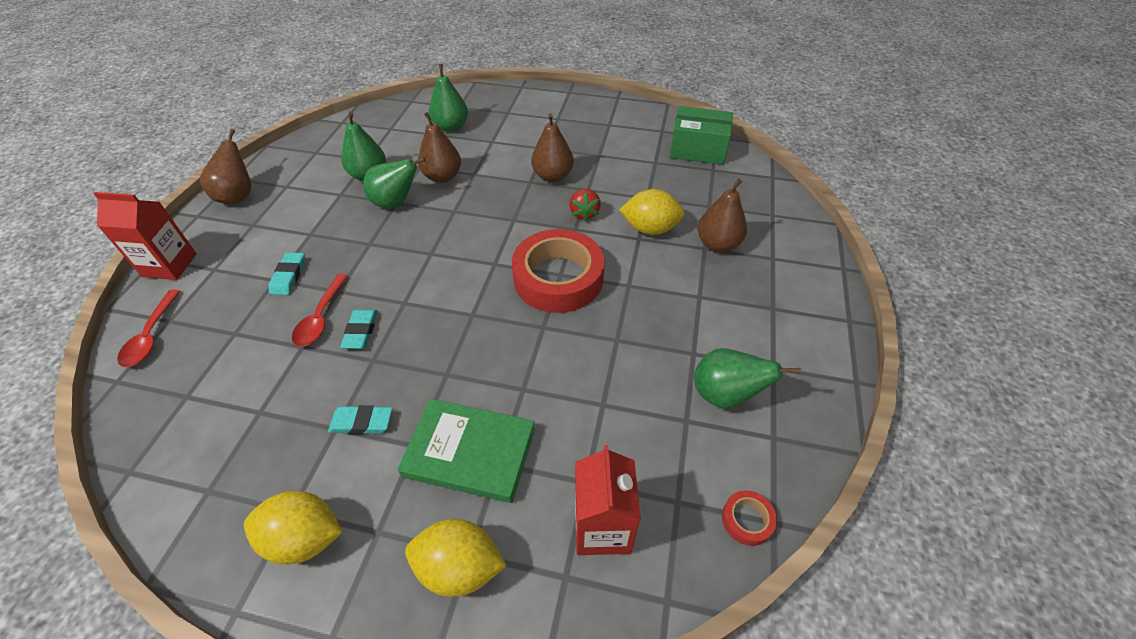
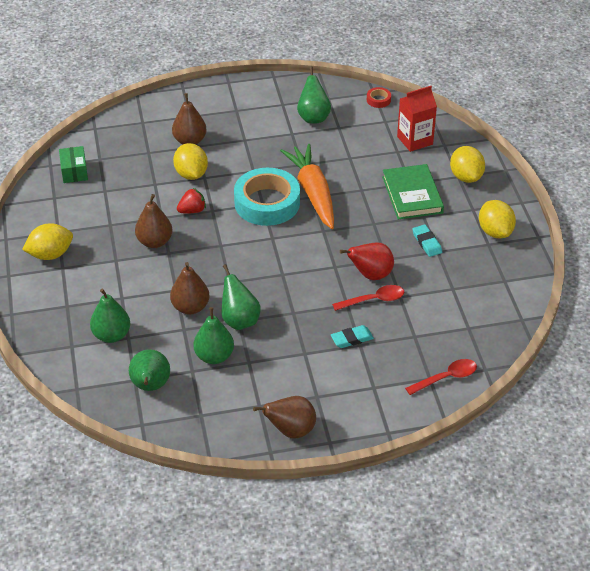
camera: 115 degrees left, 5 degrees down
(170, 265) = (387, 417): red carton -> none
(361, 331) = (370, 275): turquoise eraser -> red pear
(374, 134) = (150, 386): none -> green pear
(550, 330) = (313, 192): none -> orange carrot
(558, 278) = (267, 203): red tape -> turquoise tape
(580, 115) = (50, 254): none -> yellow lemon
(698, 149) = (74, 171): green box -> green box, size x0.66

